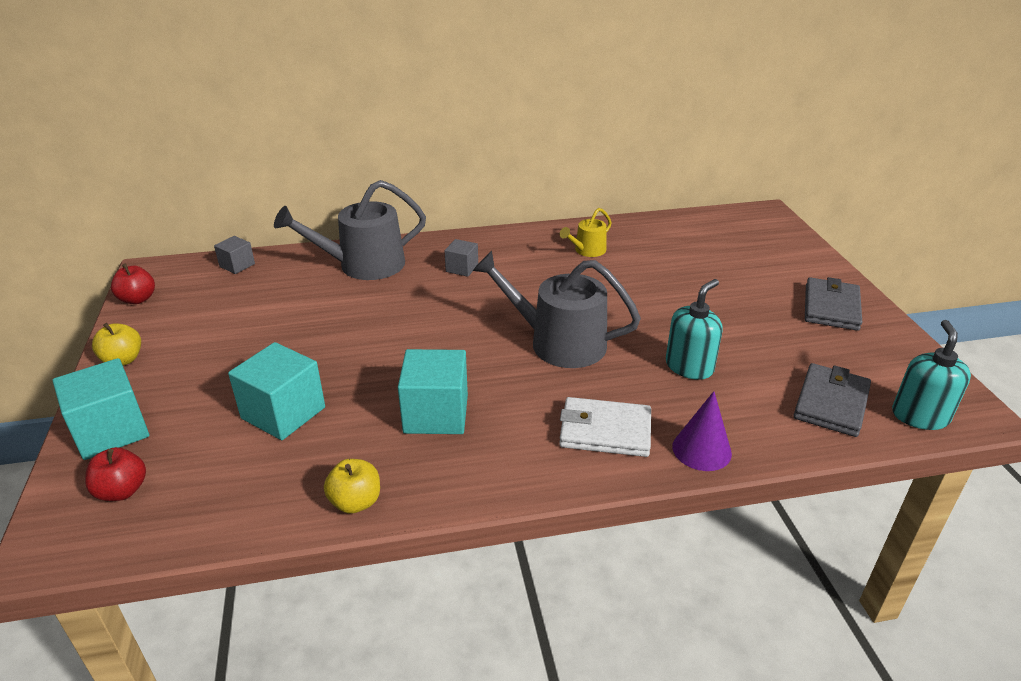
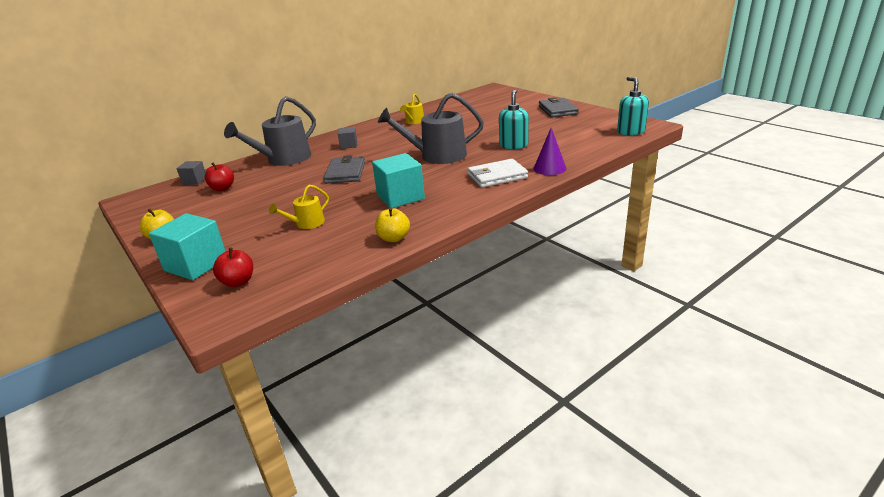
camera: 25 degrees left, 5 degrees down
(138, 299) = (137, 212): red apple -> red apple (222, 188)
(283, 413) = (307, 223): turquoise cube -> yellow watering can
(831, 403) = (590, 138): grey wallet -> grey wallet (345, 173)

